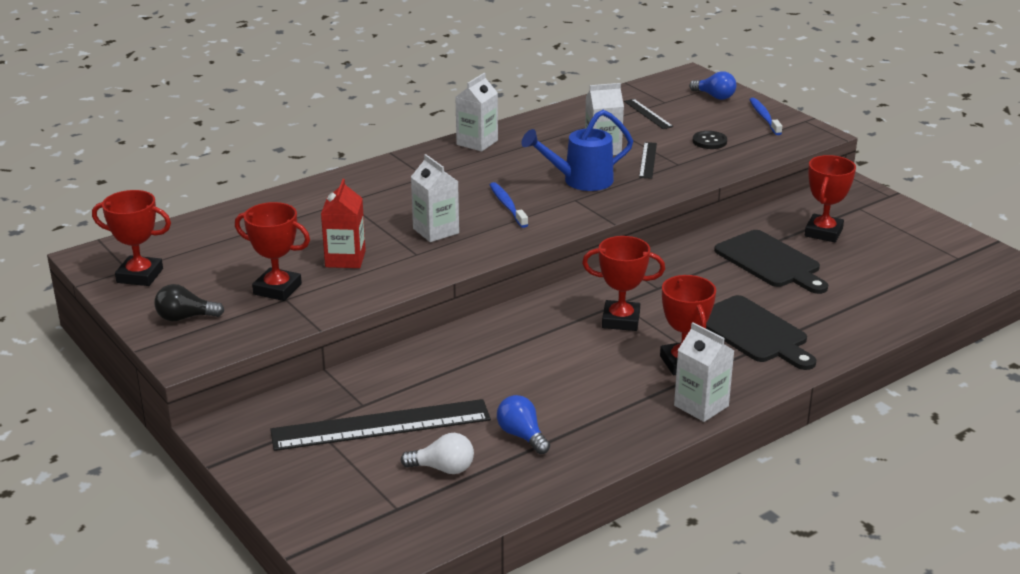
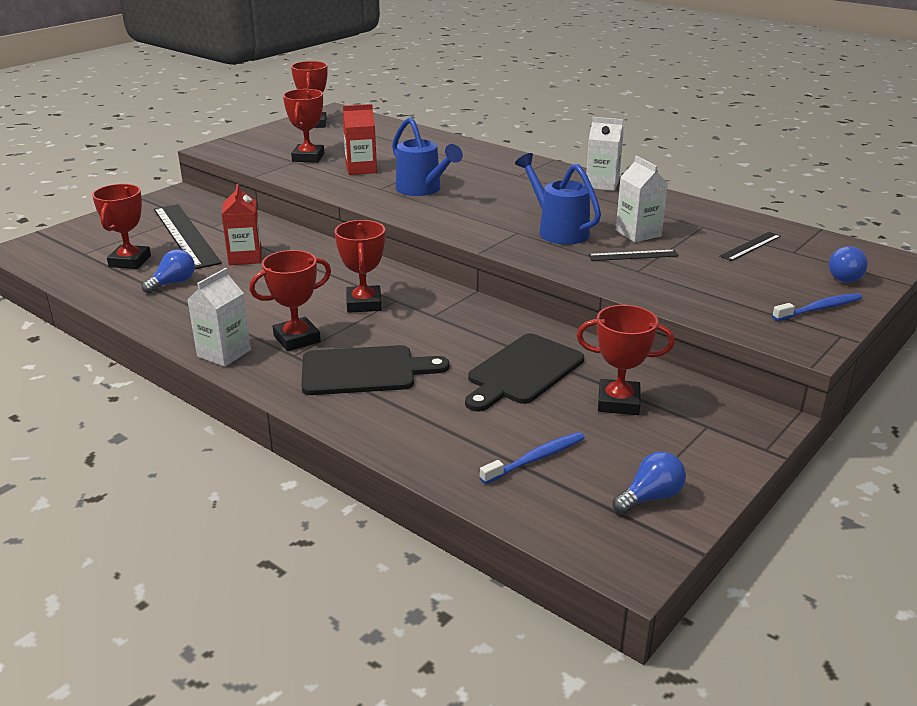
camera: 75 degrees right, 0 degrees up
(185, 318) = (262, 142): black light bulb -> none
(436, 231) = (422, 190): white carton -> blue watering can
(443, 468) = (130, 261): white light bulb -> red trophy
(473, 384) = (245, 257): none -> red carton
(507, 205) = (485, 208): blue toothbrush -> blue toothbrush (536, 459)
(709, 141) = (713, 282): black button -> none
(753, 332) = (365, 371): black cutting board -> black cutting board turned 135 degrees counterclockwise
(942, 245) = (650, 497): none -> blue light bulb

